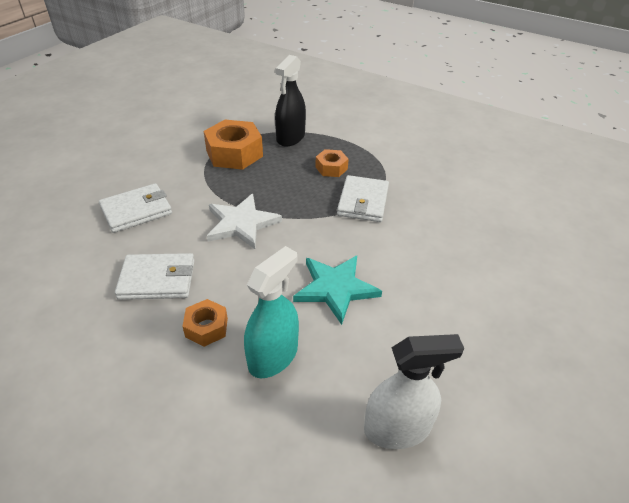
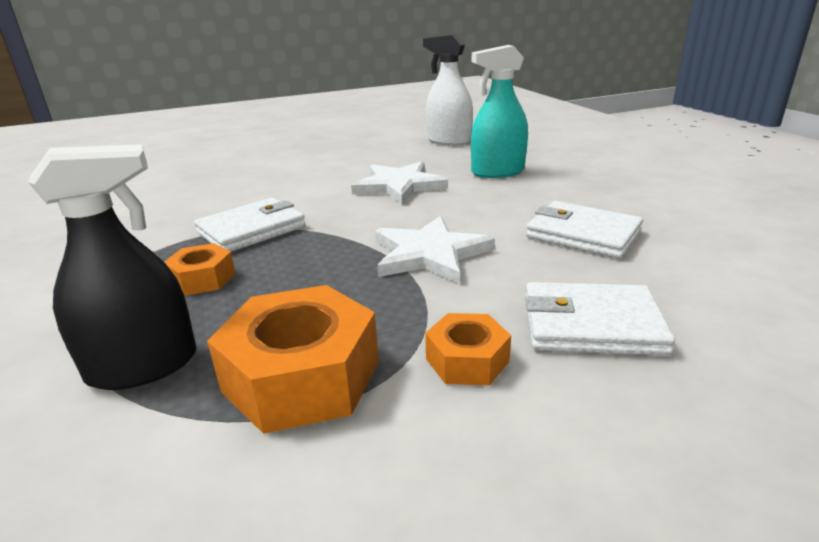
camera: 140 degrees left, 15 degrees down
(206, 327) = (544, 194): orange nut -> orange nut (467, 360)
(335, 288) = (399, 186): turquoise star -> white star

